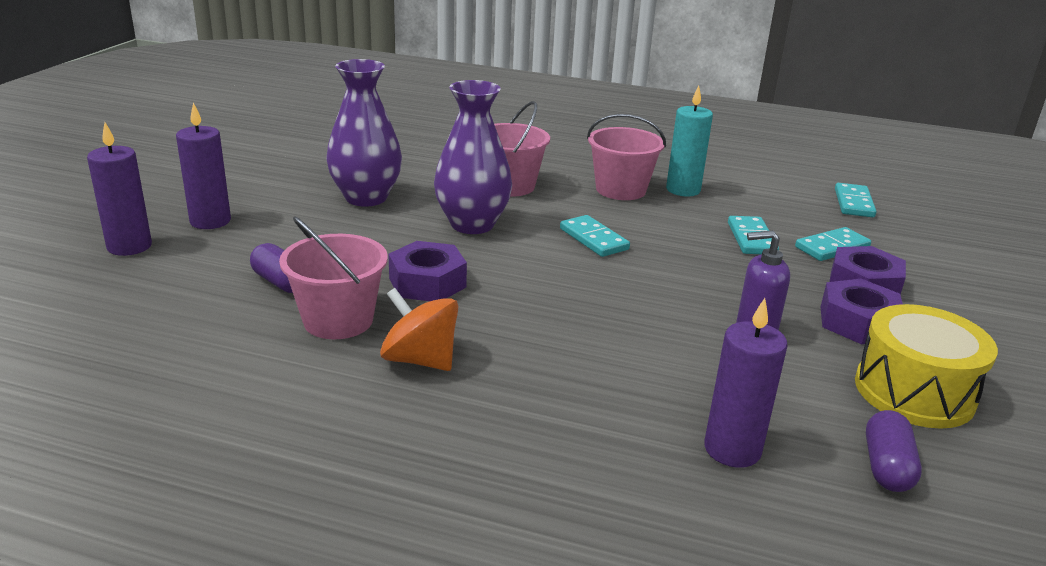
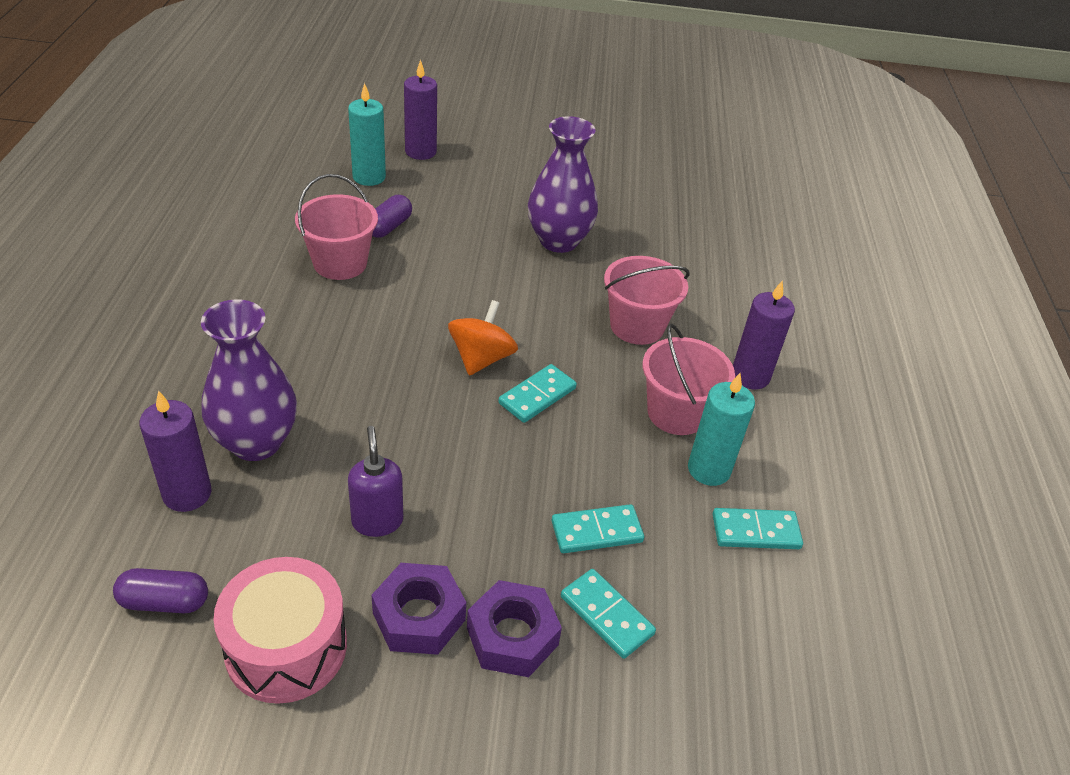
camera: 75 degrees right, 15 degrees up
(158, 285) = (369, 177): none -> turquoise candle
(210, 221) = (475, 174): purple candle -> purple candle (750, 376)
(420, 360) = (293, 311): orange spinning top -> orange spinning top (481, 358)
(427, 283) = (411, 298): purple nut -> none
(472, 224) = (533, 311): purple vase -> purple vase (256, 442)
(853, 203) = (771, 662): turquoise domino -> turquoise domino (755, 531)
(914, 392) = (286, 647): yellow drum -> pink drum

